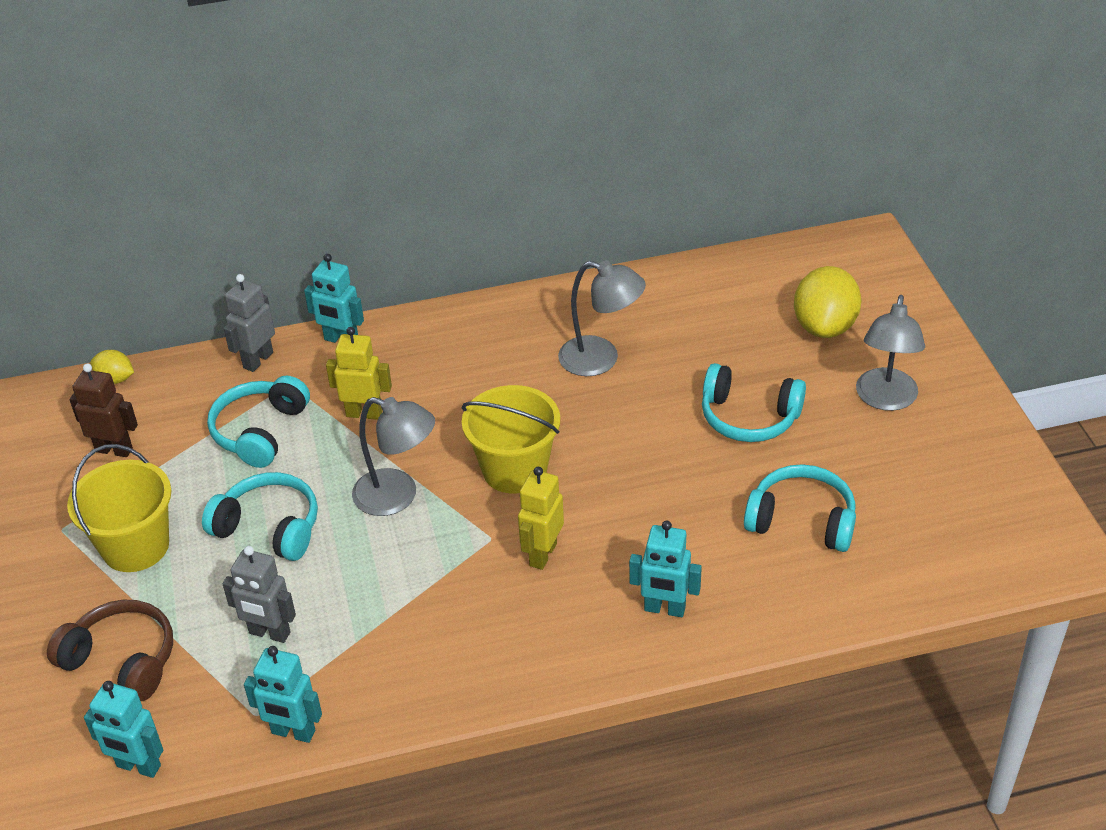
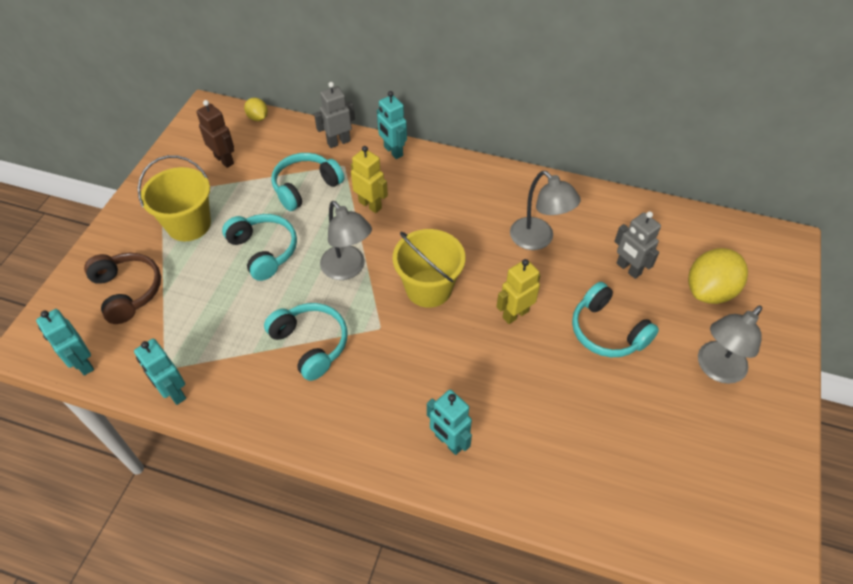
camera: 30 degrees right, 10 degrees up
(269, 633) = (212, 319): grey robot -> grey robot (628, 269)
(542, 554) = (402, 356): yellow robot -> yellow robot (515, 314)
(802, 520) = (589, 429): turquoise headphones -> turquoise headphones (310, 344)

